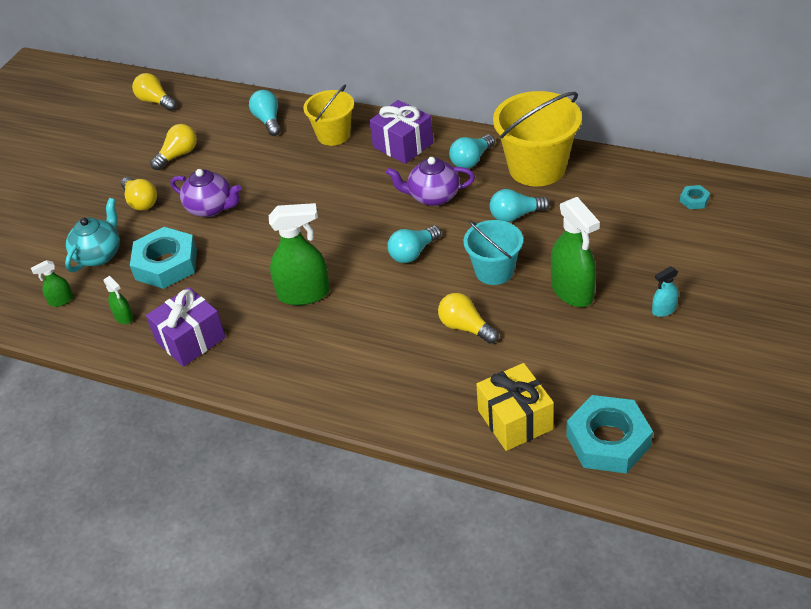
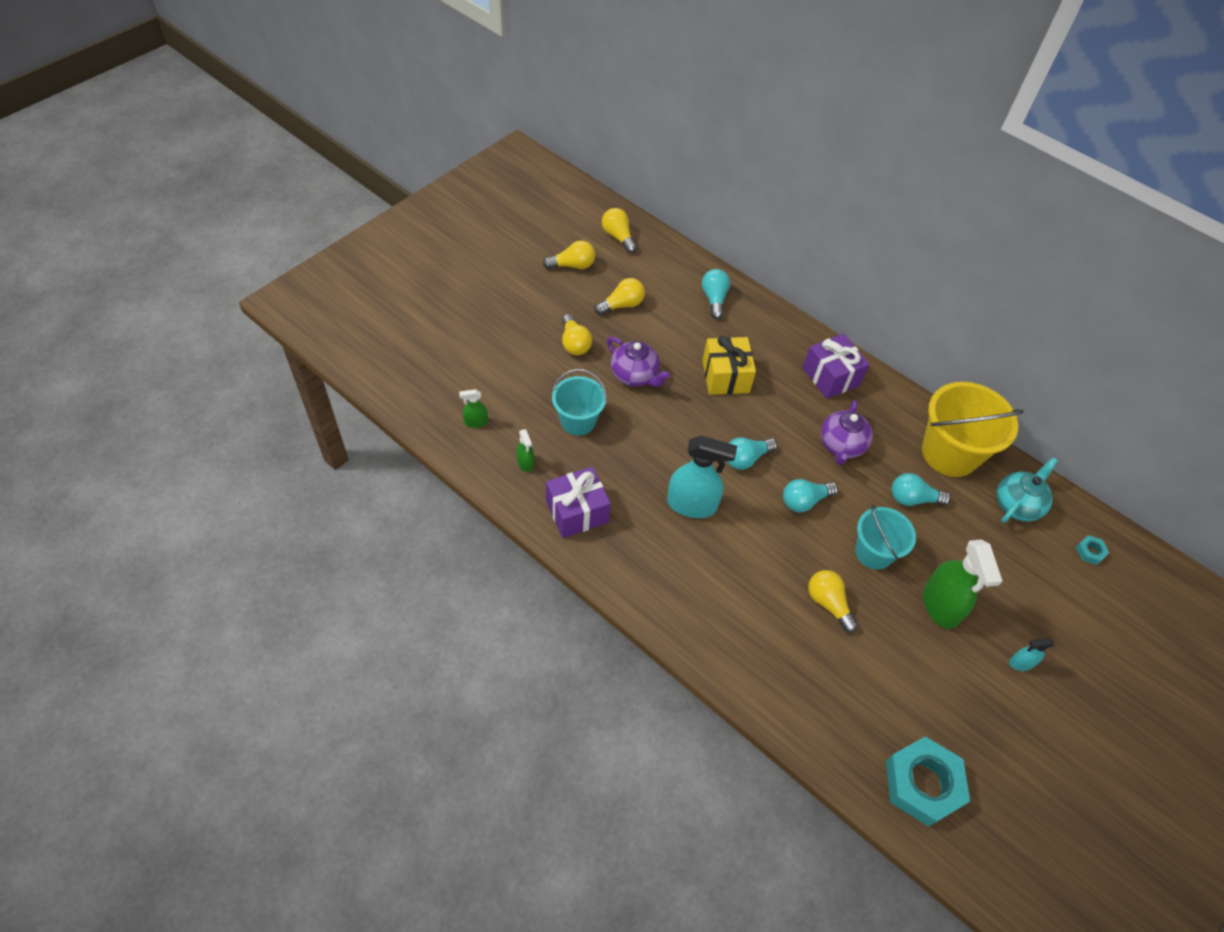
camera: 10 degrees right, 10 degrees up
(99, 254) = (522, 386): turquoise teapot -> turquoise teapot (1017, 504)
(117, 139) = (572, 265): none -> yellow light bulb
(166, 264) = (578, 421): turquoise nut -> turquoise bucket
(304, 294) = (692, 505): green spray bottle -> turquoise spray bottle
(333, 135) = (769, 339): yellow bucket -> none
(432, 196) = (841, 446): purple teapot -> purple teapot turned 90 degrees counterclockwise
(471, 160) = (890, 419): turquoise light bulb -> turquoise light bulb (746, 459)
(515, 420) = (843, 724): yellow gift -> yellow gift (725, 376)

